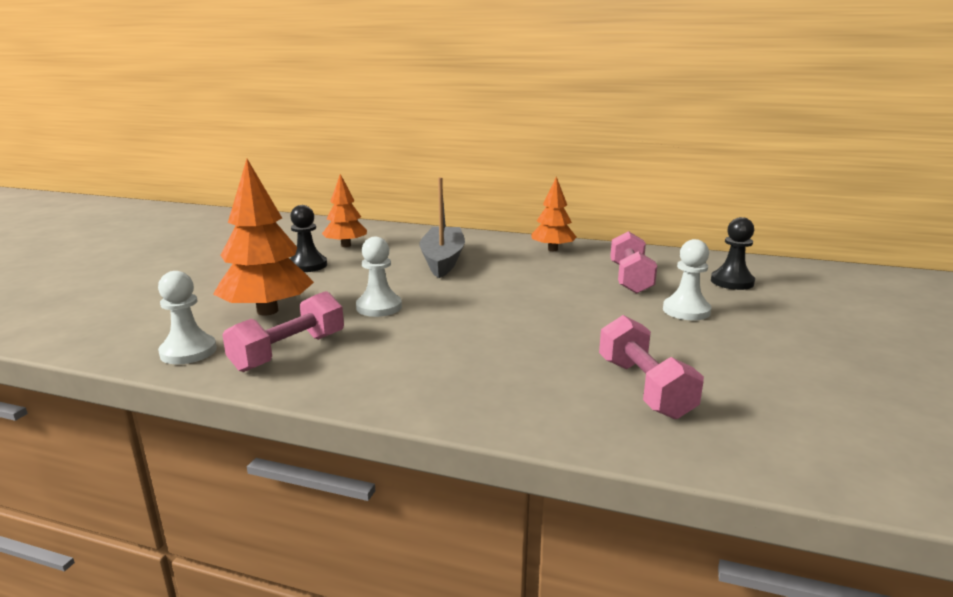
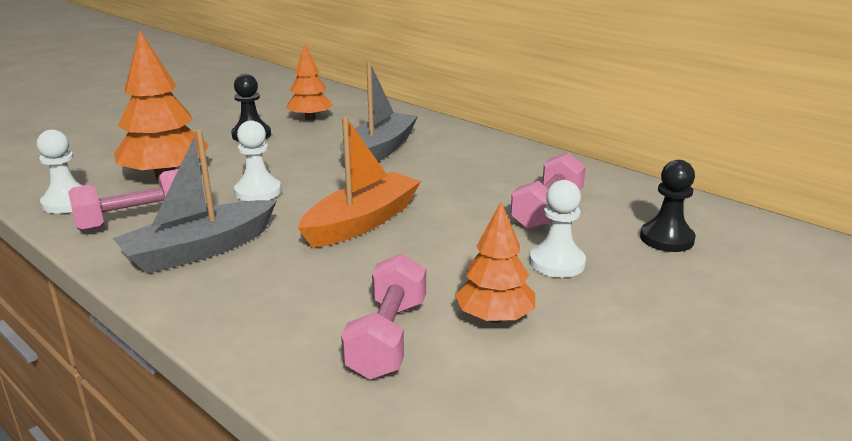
camera: 25 degrees right, 5 degrees up
(390, 362) = (199, 250): none -> grey boat
(504, 312) = (362, 222): none -> orange boat
(552, 249) = (508, 158): orange tree -> orange tree (494, 317)

